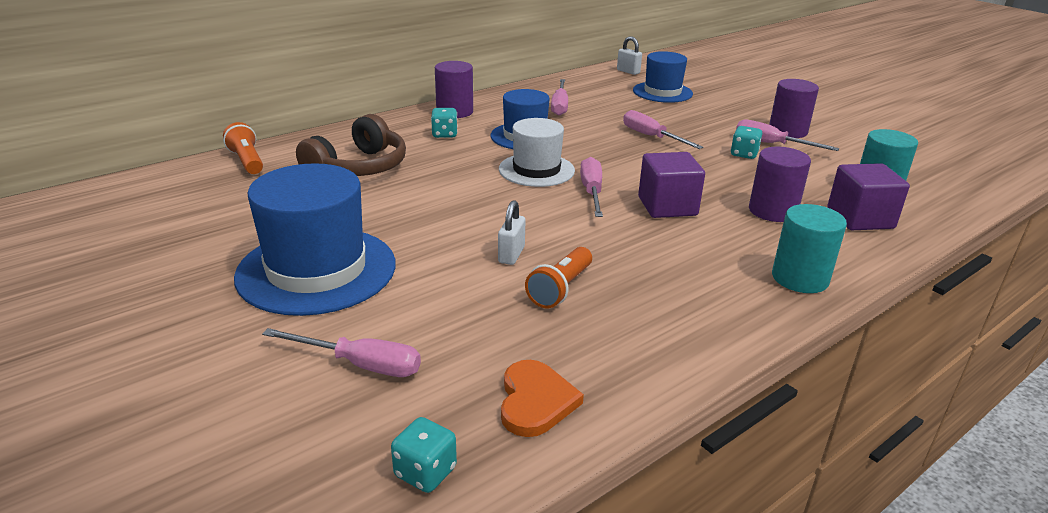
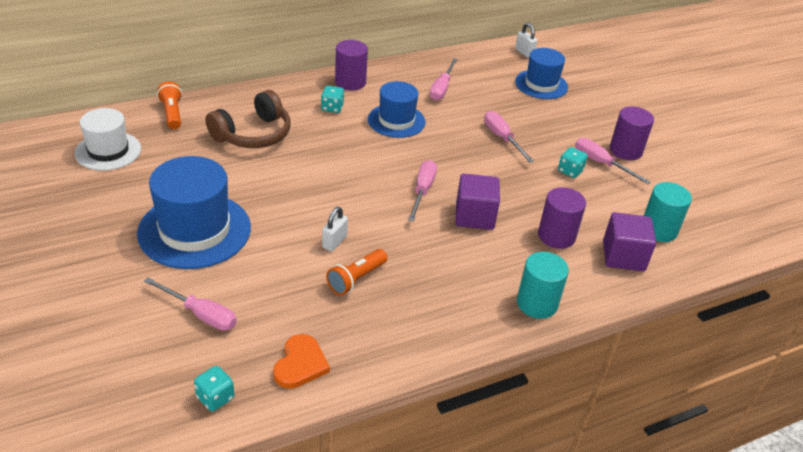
camera: 10 degrees right, 10 degrees up
(536, 170) = (389, 160): white hat -> white hat (108, 151)

